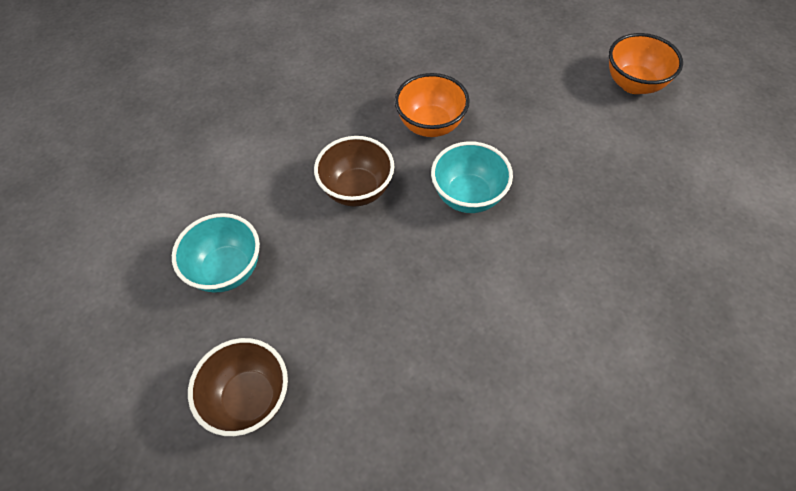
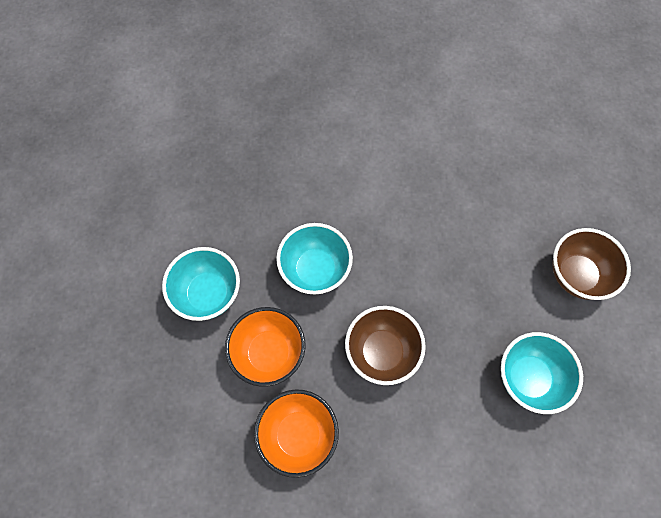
camera: 135 degrees left, 10 degrees up
(514, 119) = (208, 294): none -> turquoise bowl
(634, 84) = (93, 234): orange bowl -> orange bowl (298, 435)

